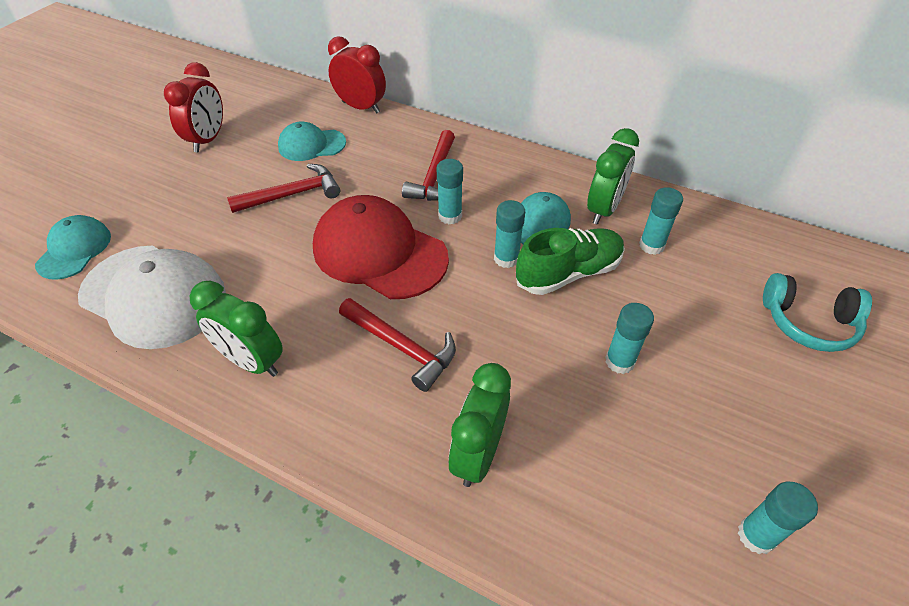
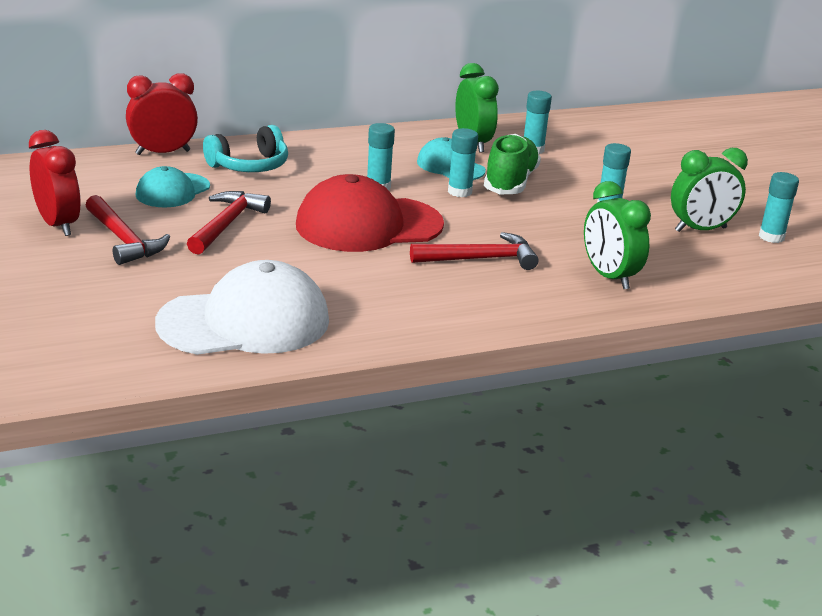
camera: 50 degrees left, 20 degrees down
(74, 250) = (101, 335): turquoise cap -> none
(252, 362) = (398, 312): green clock -> green clock (700, 230)
(434, 176) = (321, 171): red hammer -> red hammer (124, 240)
(808, 323) = (667, 150): turquoise headphones -> turquoise headphones (249, 166)

